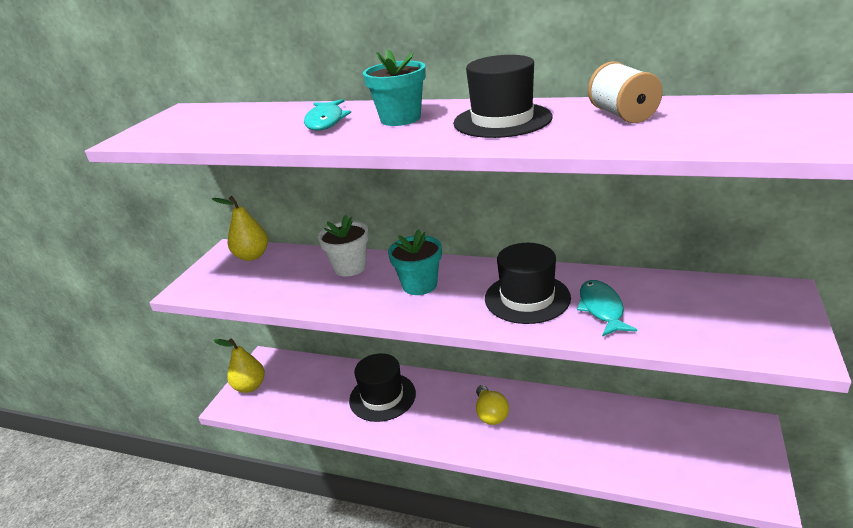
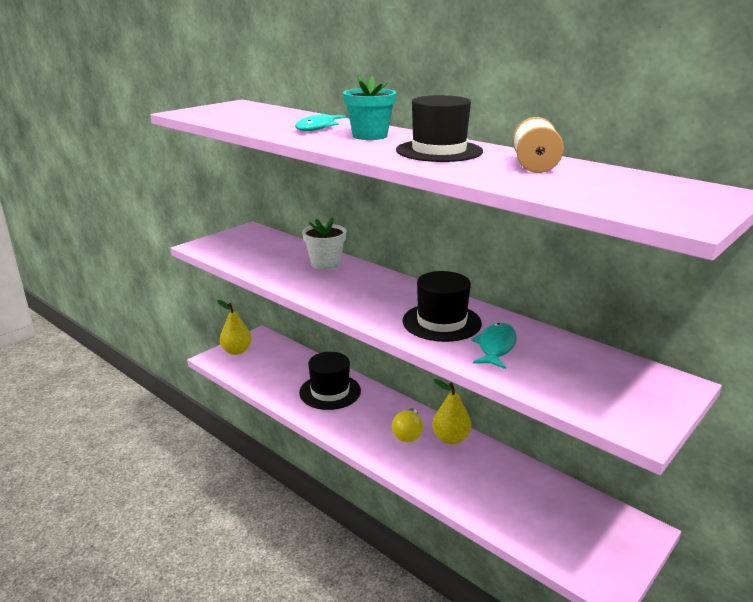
camera: 20 degrees right, 5 degrees down
(252, 256) = (263, 237): yellow pear -> yellow pear (450, 438)
(419, 285) = (366, 290): turquoise flower pot -> none

